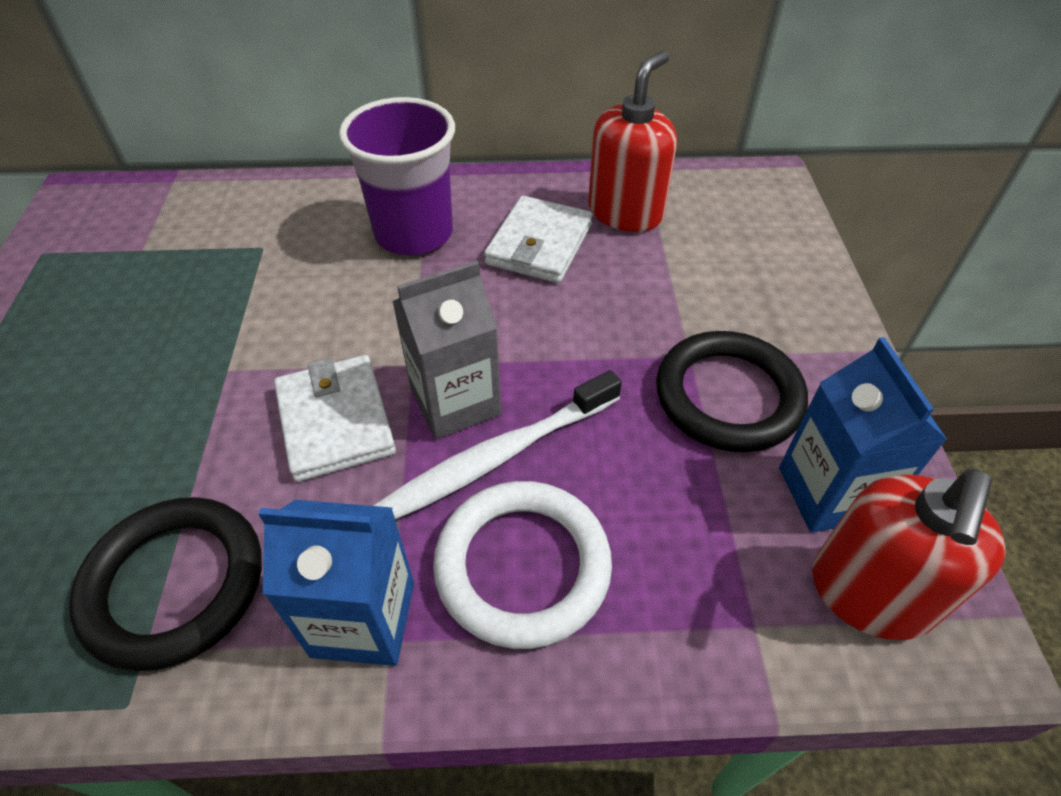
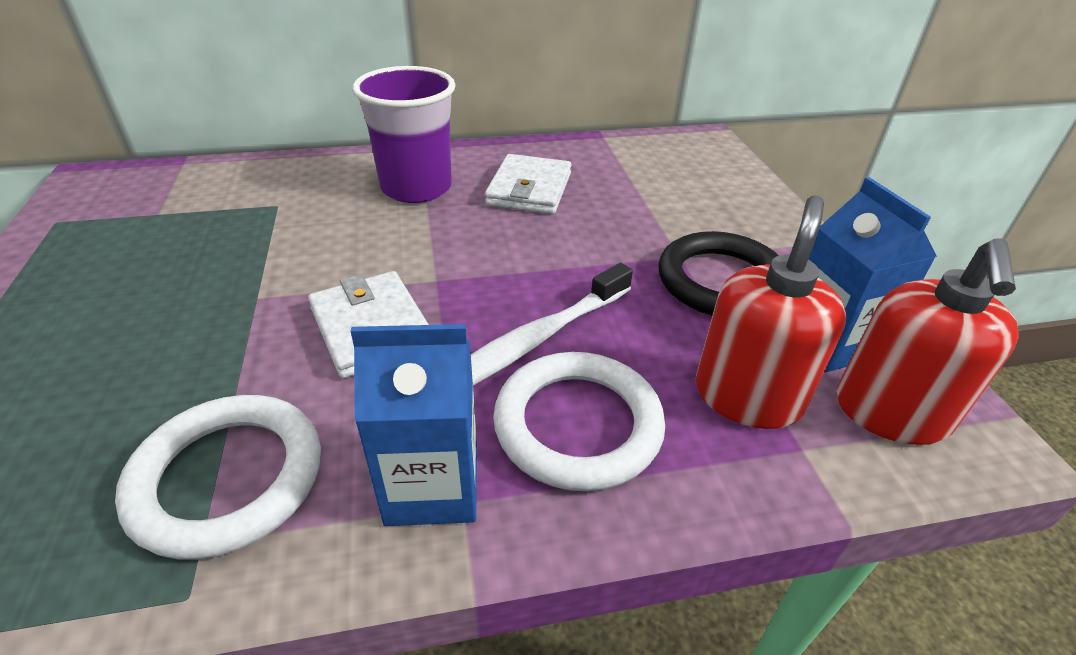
camera: 10 degrees left, 10 degrees down
(174, 585) = (228, 478): black ring -> white ring
(455, 402) = (483, 305): grey carton -> none
(625, 212) = (596, 164): red soap dispenser -> red soap dispenser (747, 396)

